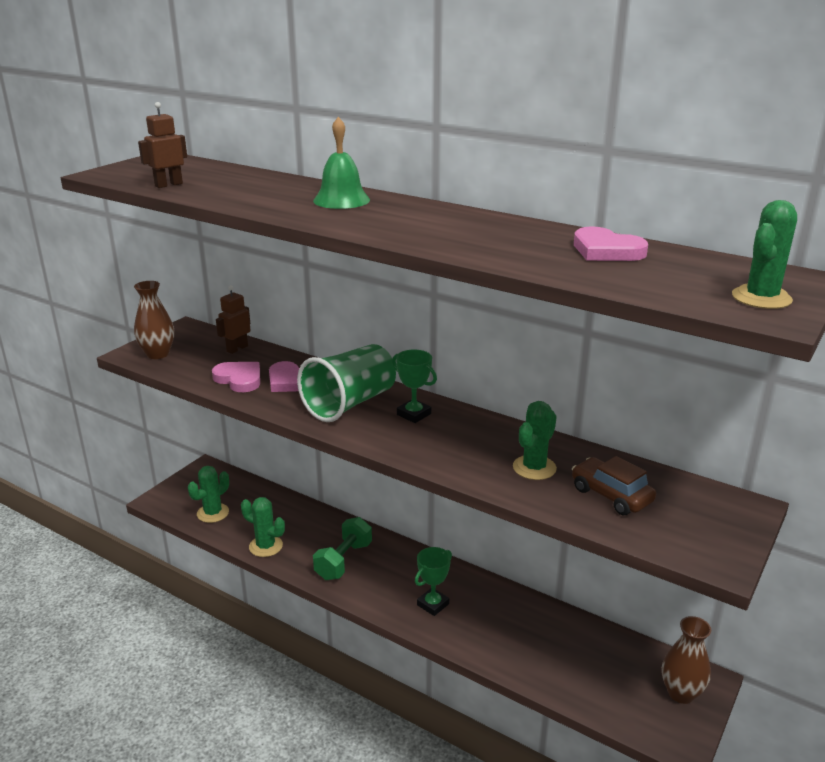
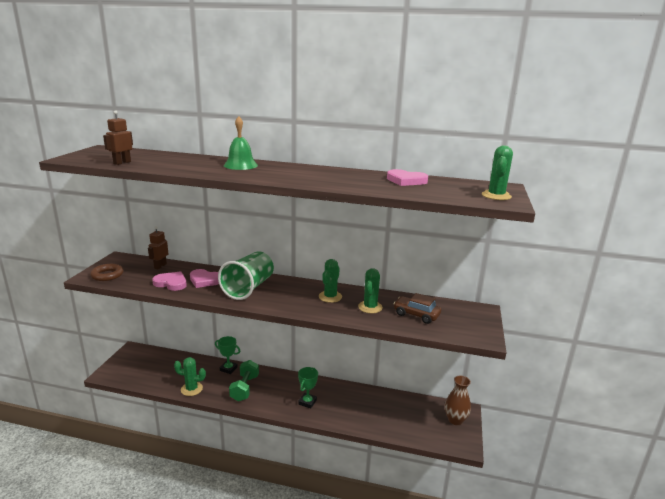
camera: 20 degrees left, 5 degrees down
(158, 354) = (107, 275): brown vase -> brown ring
(213, 513) = (148, 375): green cactus -> green cactus (330, 297)
(414, 414) = (289, 289): green trophy -> green trophy (228, 369)

